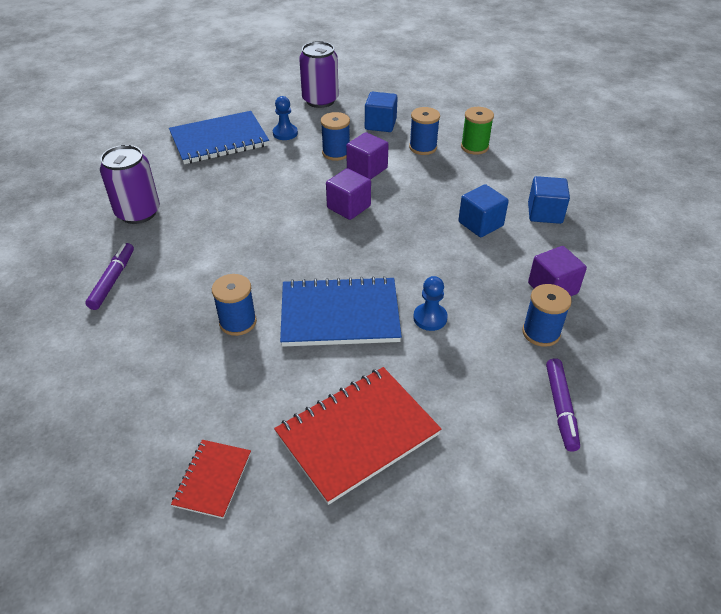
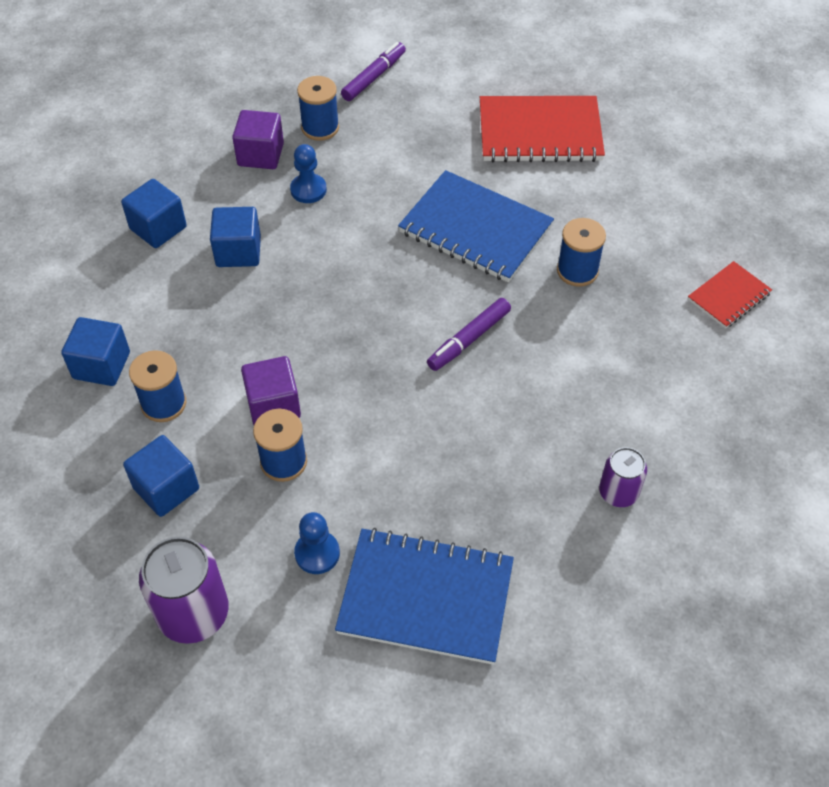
camera: 145 degrees left, 10 degrees up
(113, 280) = (687, 391): purple marker -> purple marker (469, 339)
(138, 213) = (618, 492): purple can -> purple can, size x0.59
(213, 479) = (668, 156): red notebook -> red notebook (729, 296)
(348, 207) = (353, 354): purple cube -> none
(430, 318) = (398, 185): blue pawn -> blue pawn (308, 190)
(474, 147) = (101, 365): green spool -> blue cube

